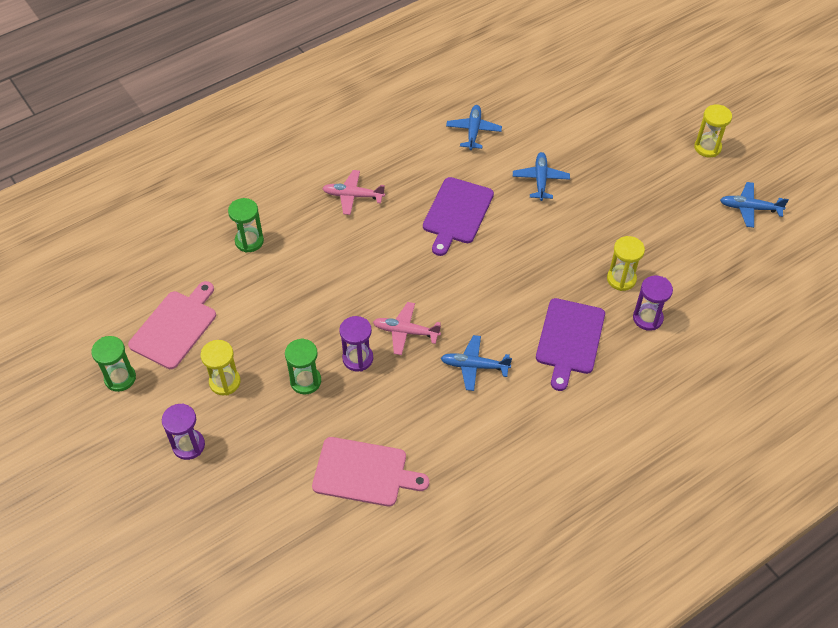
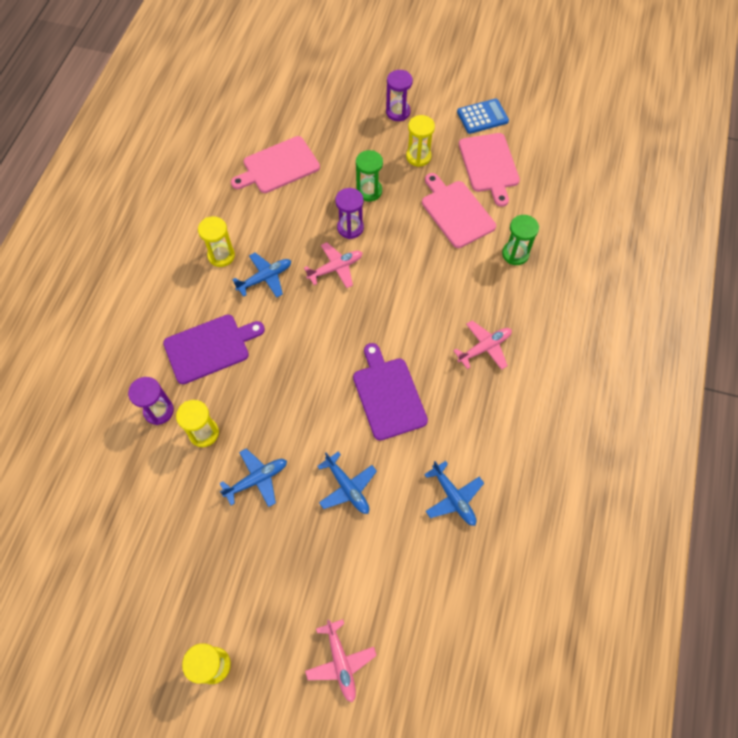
camera: 140 degrees right, 10 degrees up
(120, 378) = (482, 117): green hourglass -> blue calculator
(253, 307) = (456, 212): none -> pink cutting board
(497, 415) = (221, 255): none -> yellow hourglass
(569, 339) = (210, 347): purple cutting board -> purple cutting board turned 90 degrees clockwise
(623, 103) = (340, 662): none -> pink plane
(749, 208) = (128, 609): blue plane -> blue plane (257, 479)

